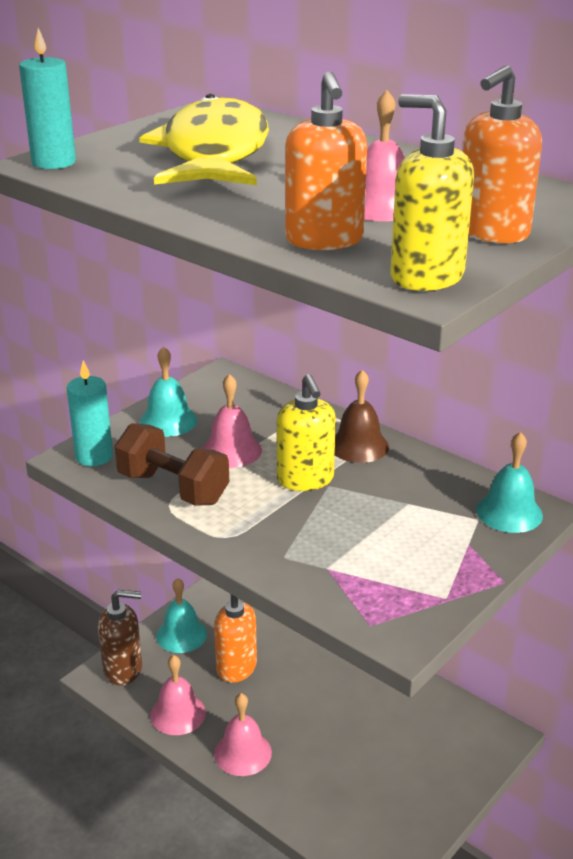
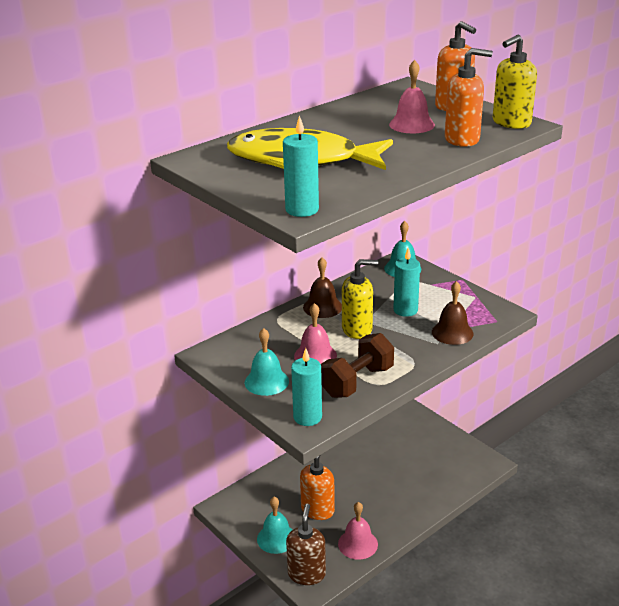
camera: 80 degrees left, 0 degrees up
(243, 753) = (397, 513): pink bell -> none
(319, 572) = (452, 332): none -> brown bell
(374, 521) = (405, 310): none -> turquoise candle

